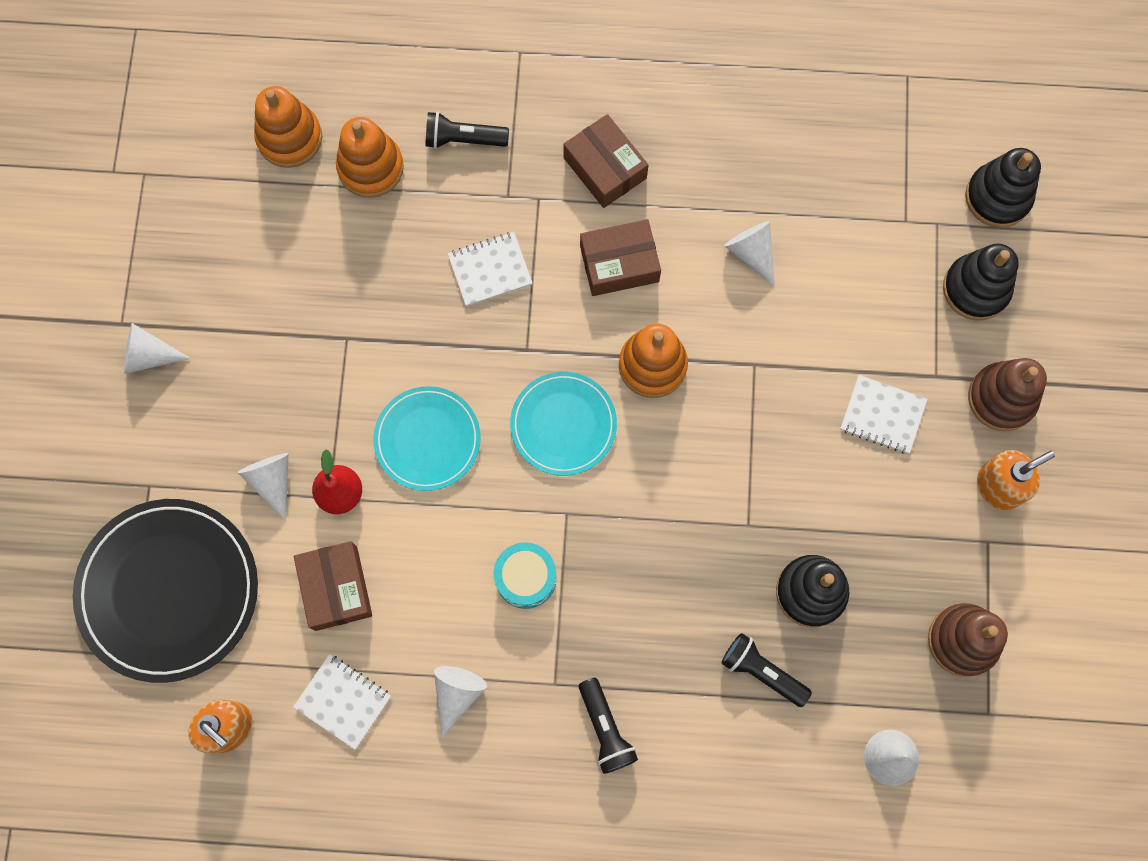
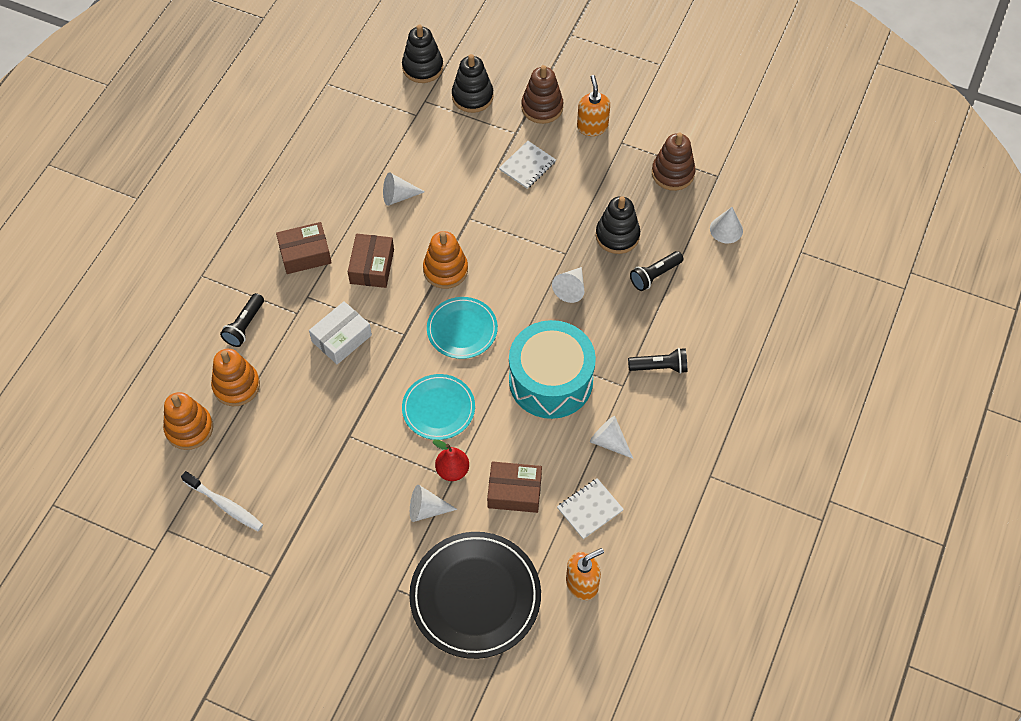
camera: 70 degrees left, 15 degrees down
(149, 356) = (303, 563): white cone -> white cone (571, 288)
(198, 227) = (225, 505): none -> white toothbrush
(490, 270) = (341, 338): white notebook -> white box
(526, 578) = (550, 380): turquoise drum -> turquoise drum, size x2.08

